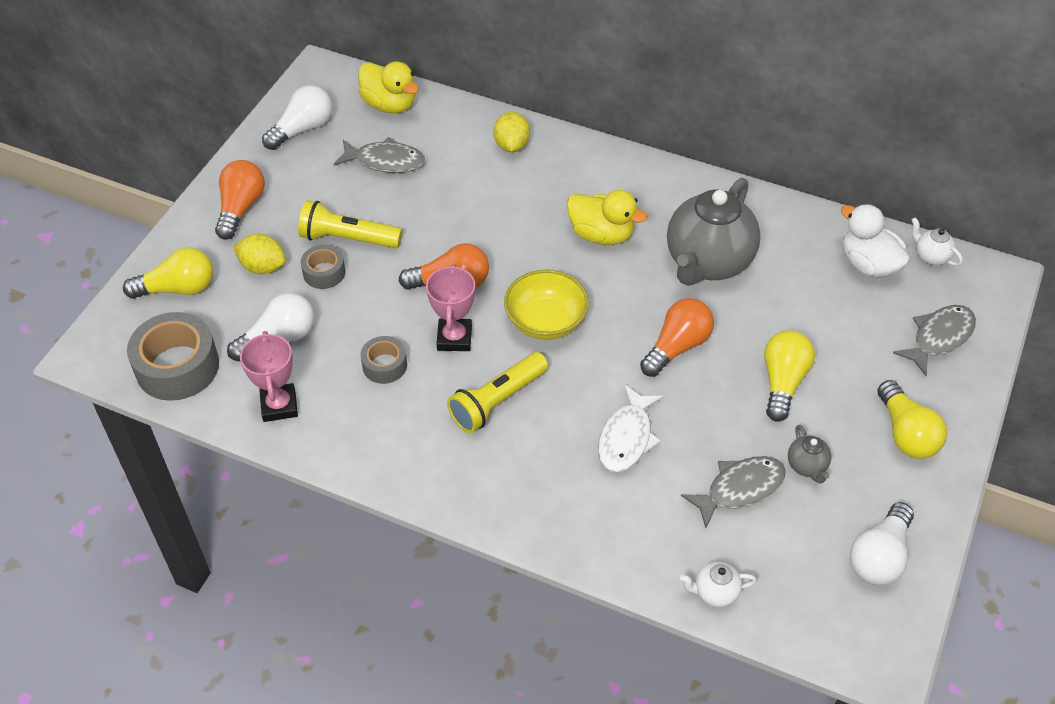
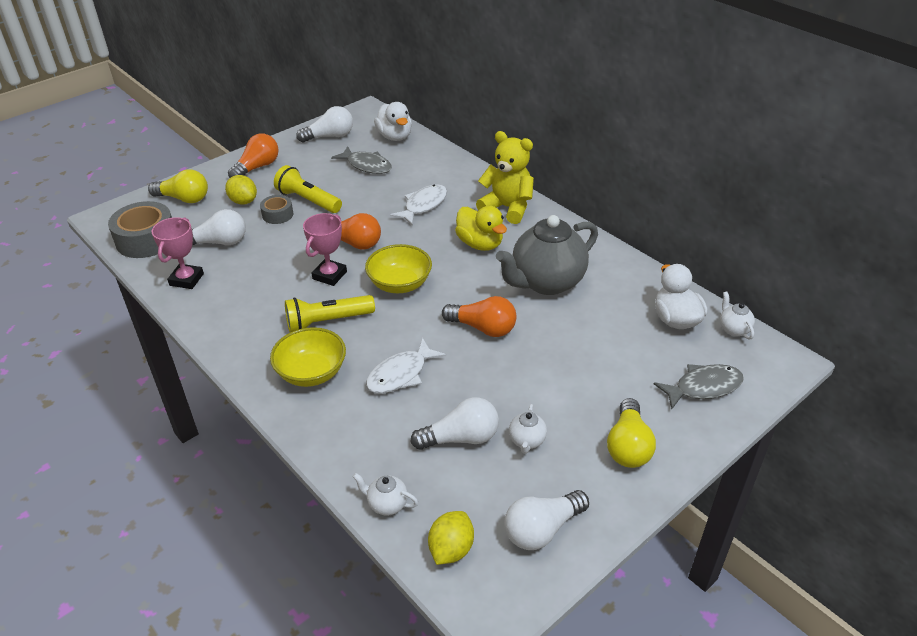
camera: 25 degrees right, 10 degrees down
(384, 365) = (271, 277): grey tape -> none
(390, 104) = (395, 137): yellow duck -> white duck
(498, 200) = (423, 205): none -> white fish
(511, 145) = (457, 177): yellow lemon -> yellow lemon (451, 549)
(527, 473) = (311, 373): none -> yellow bowl
(600, 172) = (507, 208): none -> yellow teddy bear
(677, 347) = (483, 328): orange light bulb -> orange light bulb turned 45 degrees clockwise
(739, 489) = (461, 438): grey fish -> white light bulb
(783, 382) = (549, 377): yellow light bulb -> none
(807, 466) = (527, 441): grey teapot -> white teapot

